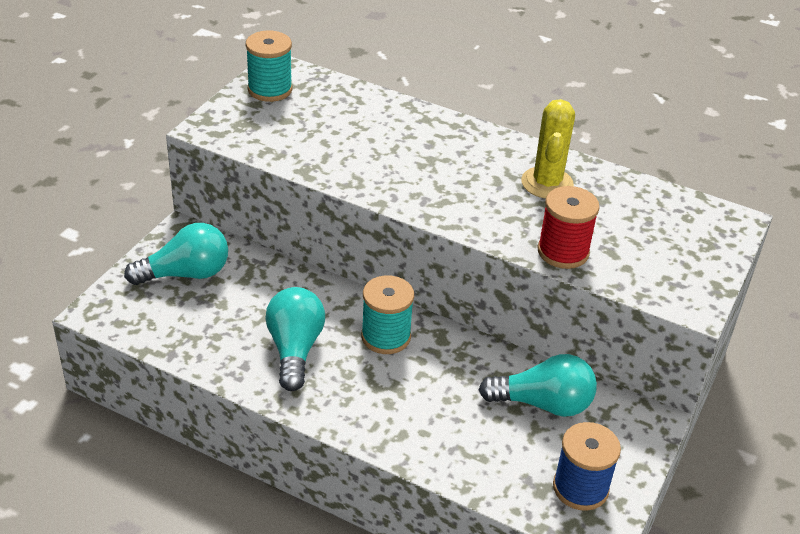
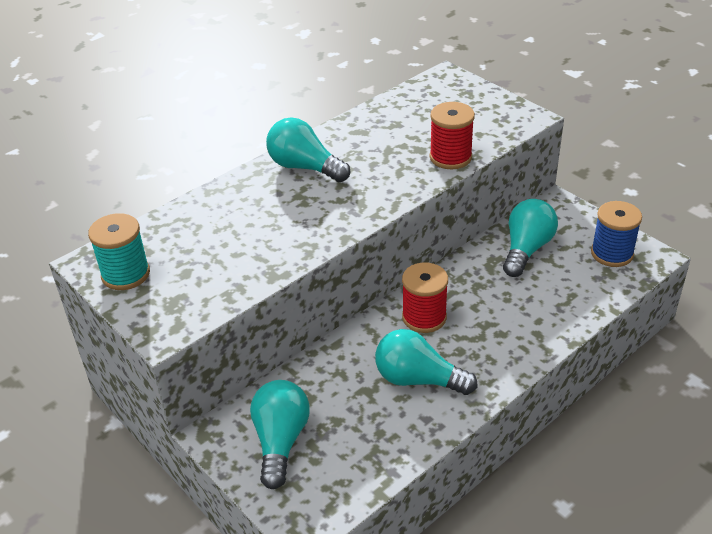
camera: 65 degrees left, 0 degrees up
(386, 337) = (424, 317): turquoise spool -> red spool
(480, 152) = (304, 167): none -> turquoise light bulb
(547, 183) = (364, 144): yellow cactus -> none

